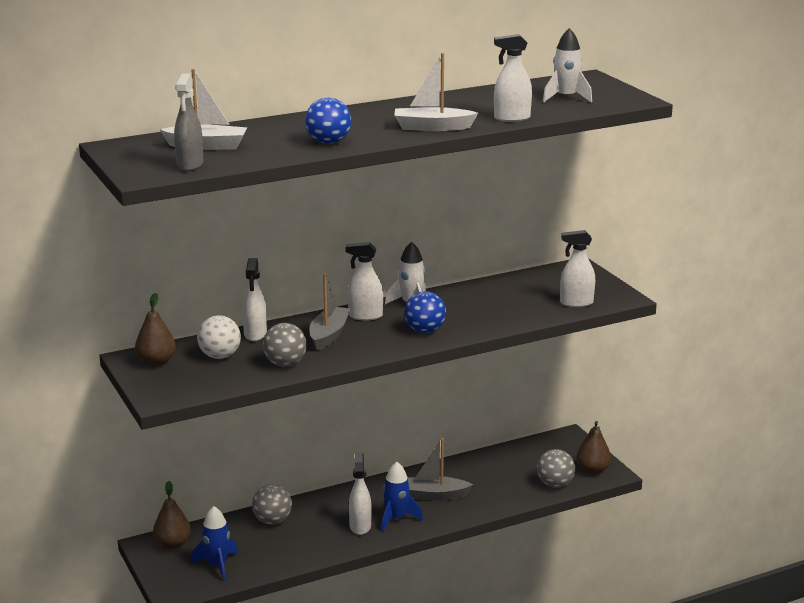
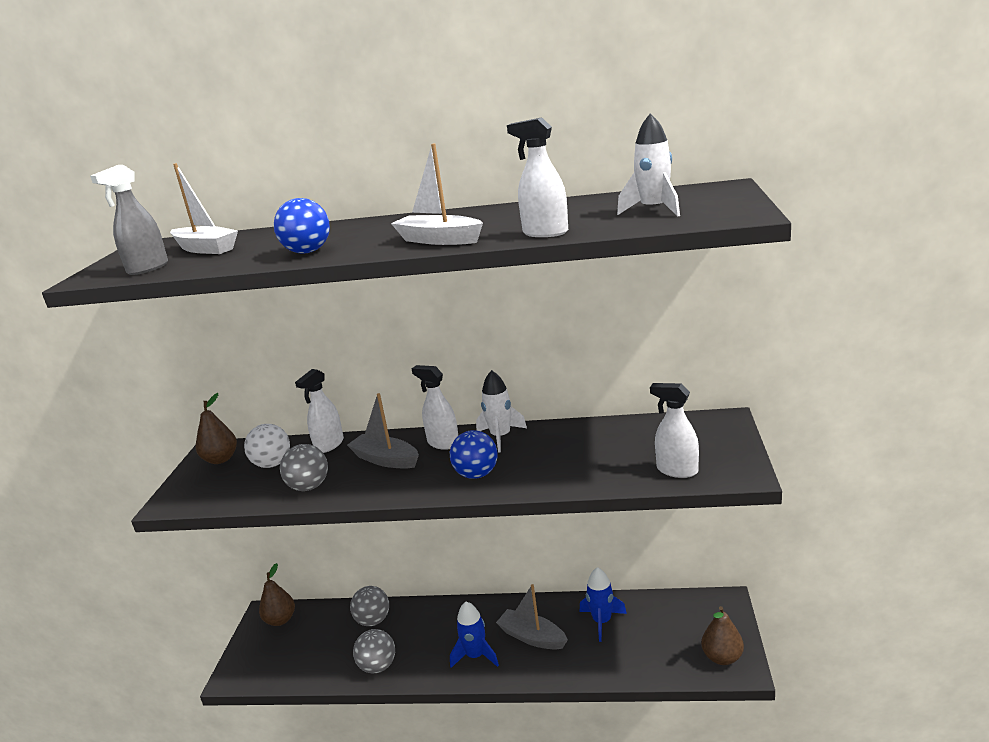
camera: 35 degrees right, 0 degrees up
(217, 565) = (288, 657): blue rocket -> blue rocket (602, 621)
(329, 335) = (385, 460): grey boat -> grey boat turned 105 degrees counterclockwise
(360, 526) = (437, 653): white spray bottle -> none
(555, 484) = (666, 664): grey ball -> grey ball (378, 666)

